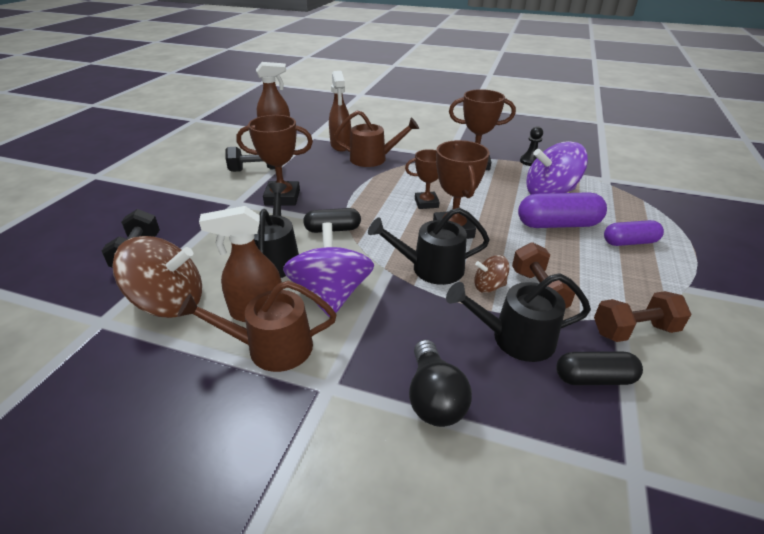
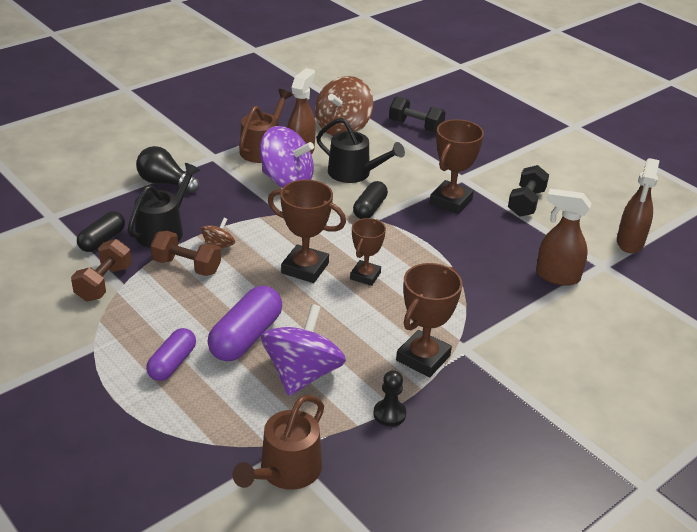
camera: 120 degrees right, 0 degrees up
(373, 159) = (499, 285): brown watering can -> brown watering can (286, 471)
(431, 268) = (268, 232): black watering can -> none

